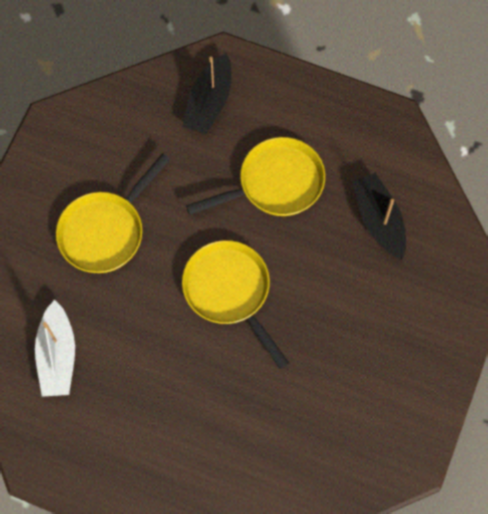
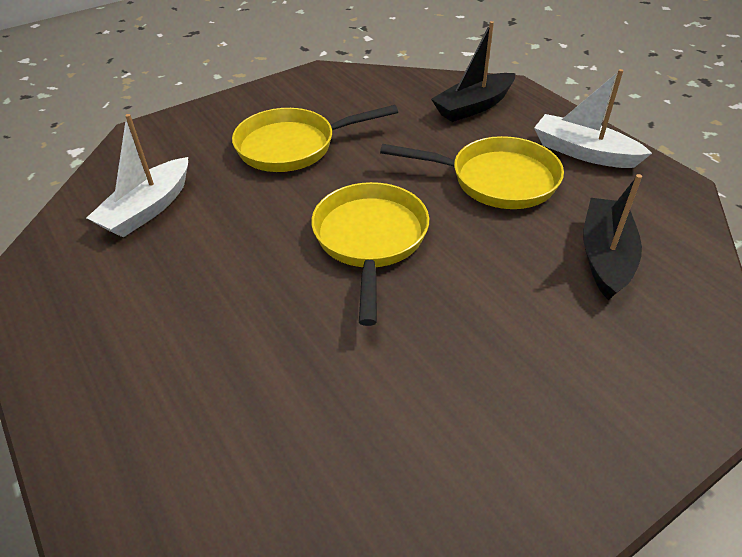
camera: 35 degrees right, 25 degrees down
(318, 117) = (583, 152): none -> white boat

